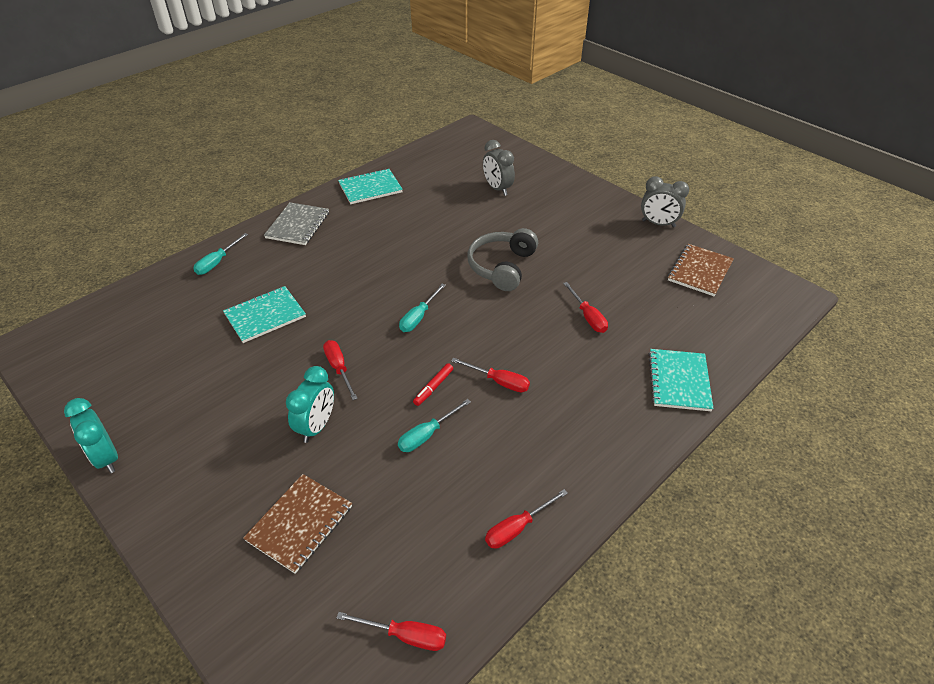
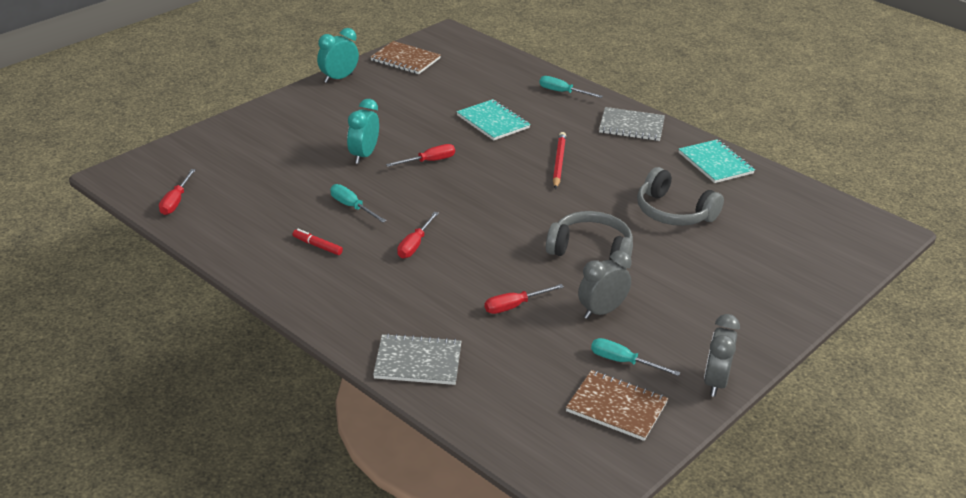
camera: 85 degrees right, 10 degrees down
(299, 523) = (272, 155): brown notebook -> brown notebook (405, 59)
(316, 426) = (363, 155): turquoise clock -> turquoise clock turned 90 degrees clockwise
(356, 275) = (558, 162): none -> red pencil
(418, 317) = (500, 199): turquoise screwdriver -> turquoise screwdriver (623, 362)
(433, 387) = (407, 209): red marker -> red marker (317, 246)
(444, 218) = (673, 212): none -> grey headphones
(497, 189) = (749, 250): grey clock -> grey clock (601, 311)
(517, 528) = (253, 250): red screwdriver -> none
(679, 381) = (418, 362): turquoise notebook -> grey notebook

